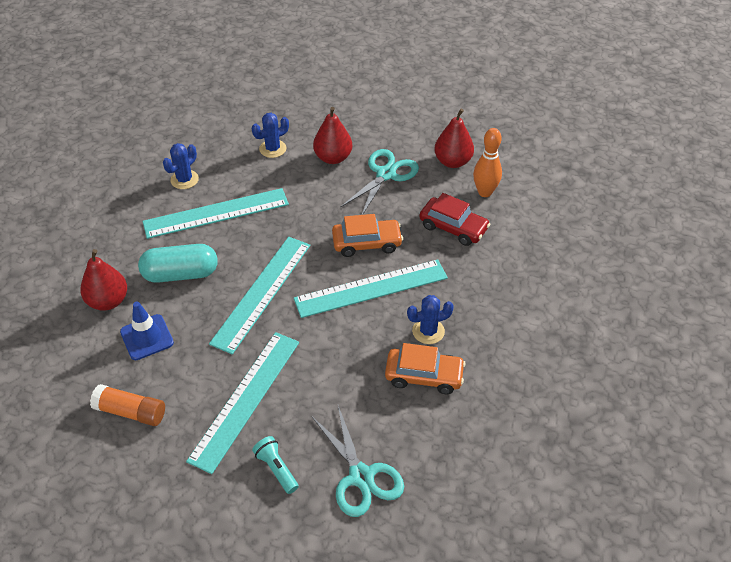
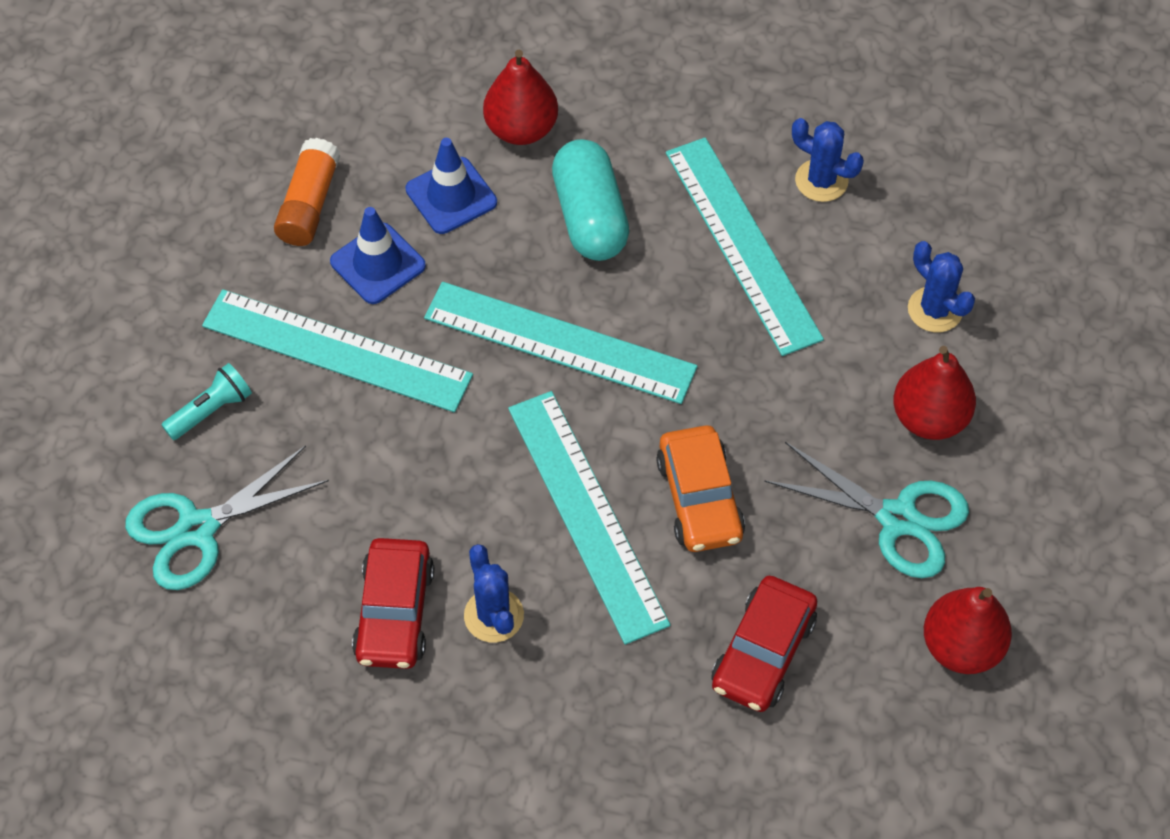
camera: 85 degrees right, 10 degrees up
(187, 376) = (378, 264): none -> blue traffic cone
(424, 376) = (394, 612): orange car -> red car
(485, 192) = (876, 713): orange bowling pin -> none

